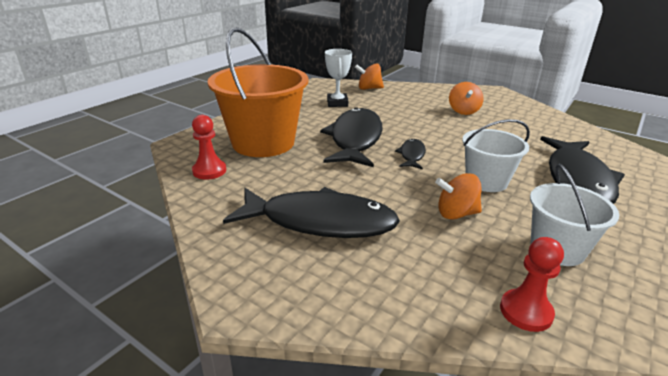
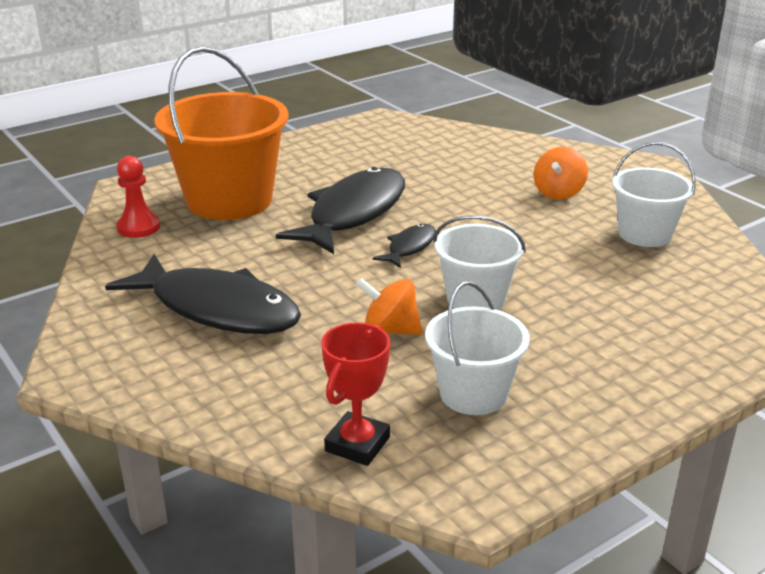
camera: 20 degrees right, 0 degrees up
(337, 103) = (378, 155): white trophy -> none
(369, 88) = (448, 136): orange spinning top -> none
(526, 311) = (357, 444): red pawn -> red trophy
(534, 127) = (644, 234): none -> white bucket
(578, 180) = (612, 319): black fish -> none

